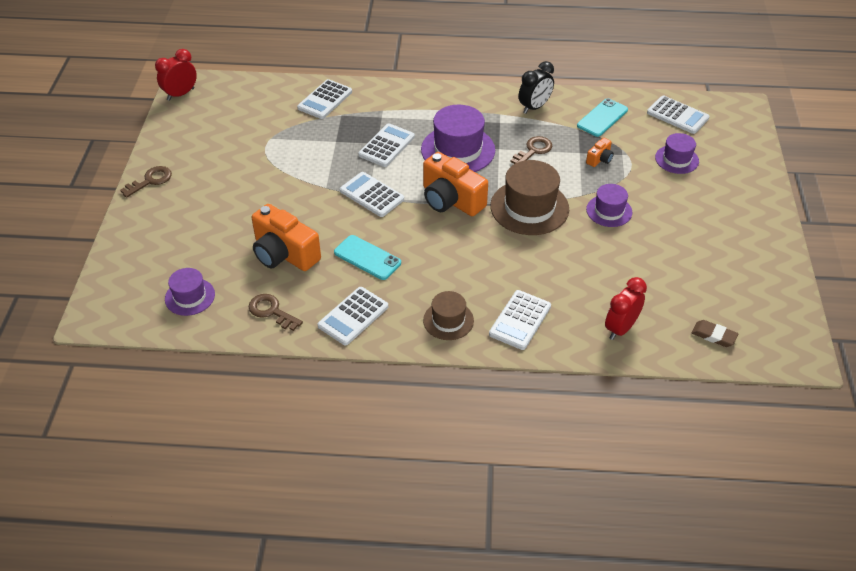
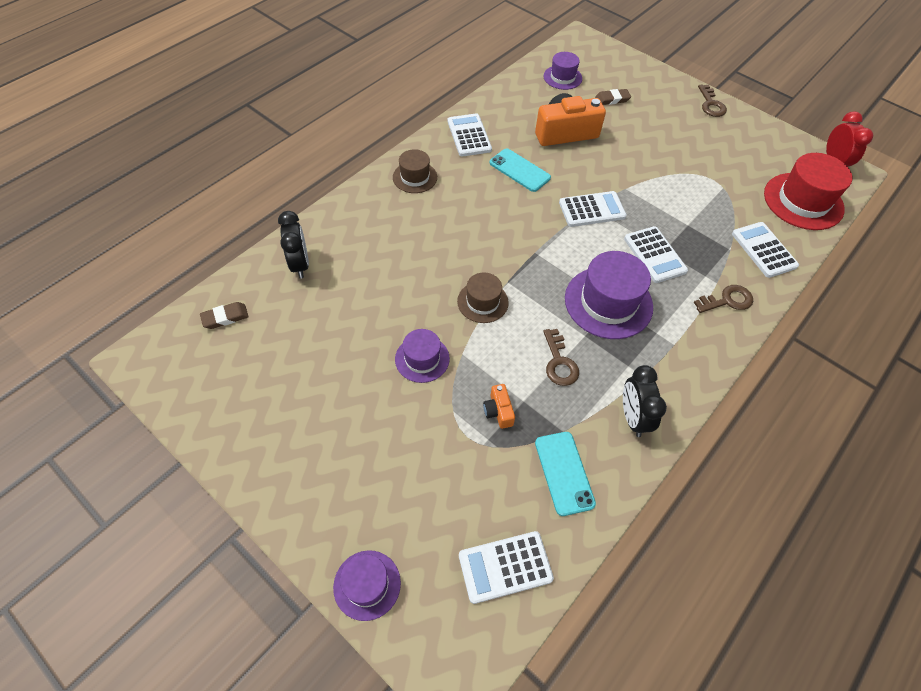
camera: 125 degrees right, 10 degrees up
(199, 245) = (612, 99): none -> brown eraser
(247, 97) = (803, 201): none -> red hat
(271, 311) = (513, 104): brown key -> brown key (727, 300)
(367, 258) = (519, 170): turquoise phone -> turquoise phone turned 60 degrees clockwise
(451, 200) = (541, 255): orange camera -> none
(520, 320) = (373, 213): white calculator -> none
(529, 207) = (482, 302): brown hat -> brown hat, size x0.58
(620, 328) = (300, 264): red clock -> black clock
(676, 159) = (434, 489): purple hat -> purple hat (367, 585)

